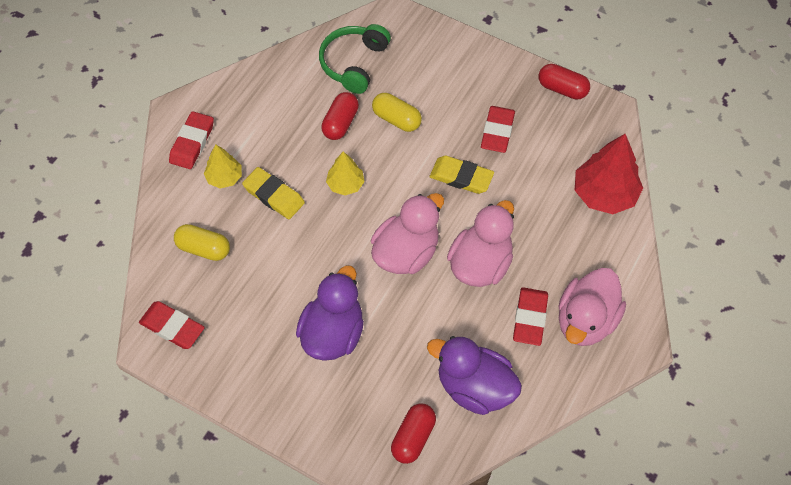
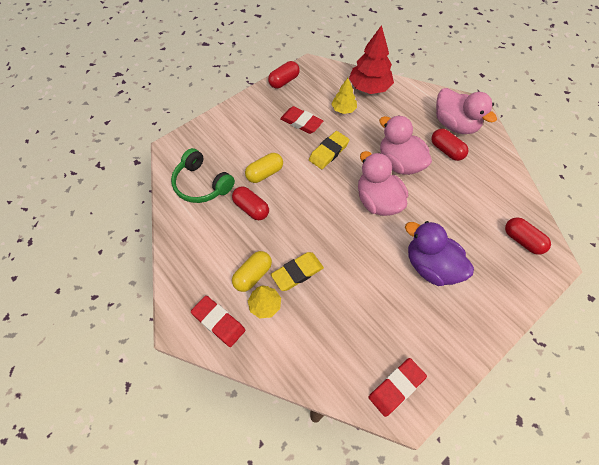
camera: 70 degrees left, 0 degrees up
(203, 248) = (328, 340): yellow capsule -> yellow capsule (253, 275)
(345, 184) = (307, 221): yellow tree -> yellow tree (343, 109)
(474, 387) = (490, 194): purple duck -> none
(530, 318) = (446, 150): red eraser -> red capsule

